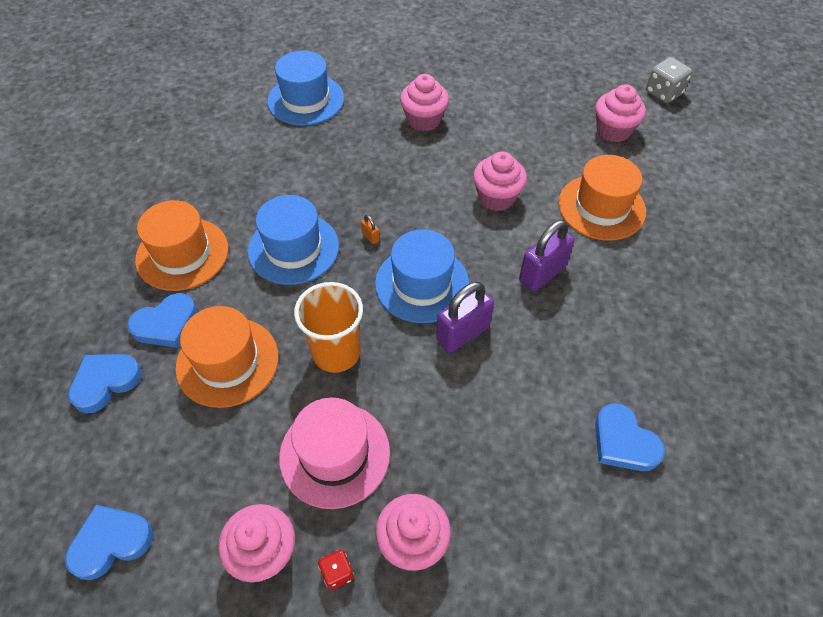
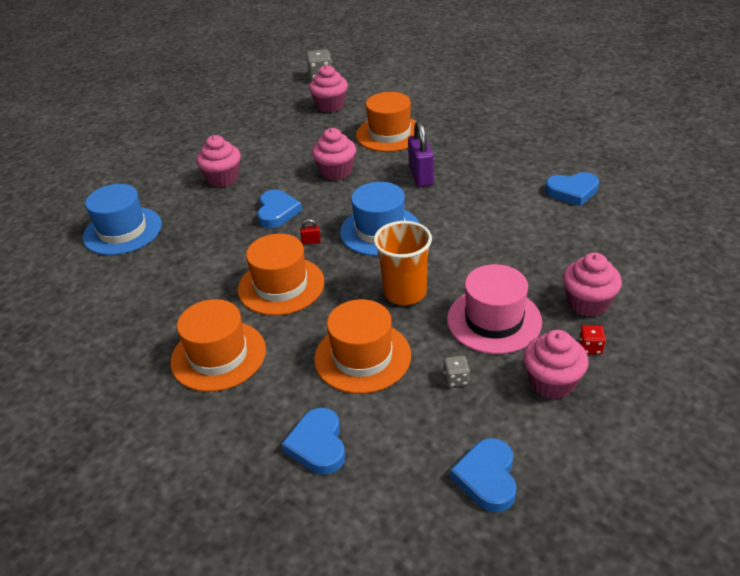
camera: 55 degrees left, 15 degrees down
(166, 324) = (288, 386): blue heart -> blue heart (277, 212)
(231, 456) = (456, 379): none -> grey dice
(293, 248) = (281, 286): blue hat -> orange hat
(370, 237) = (311, 241): orange padlock -> red padlock
(462, 333) = (440, 226): purple padlock -> none

